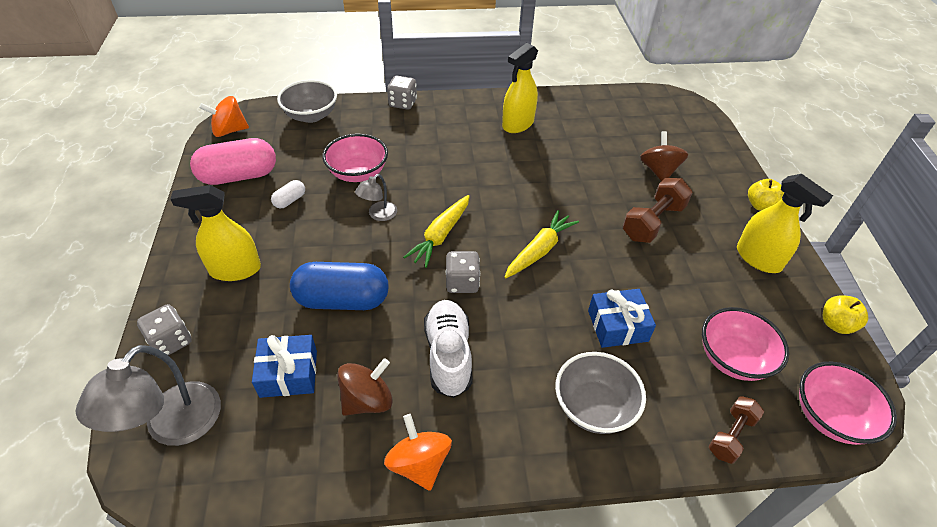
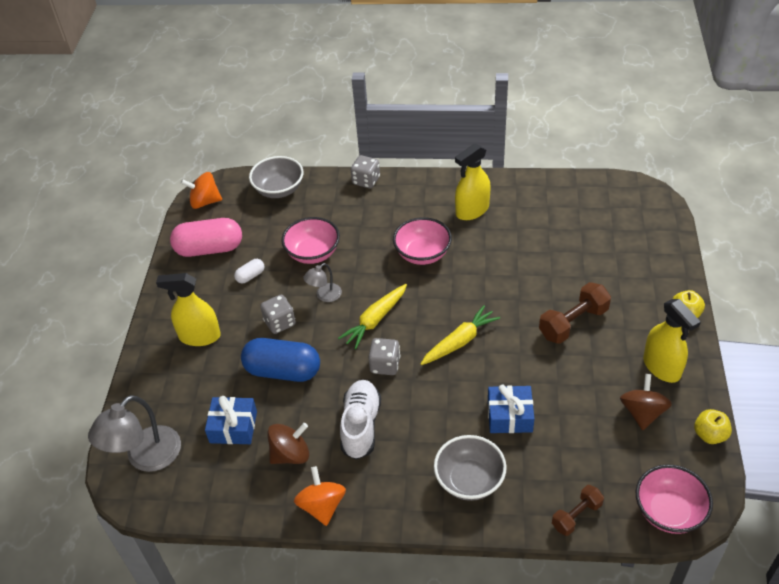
camera: 15 degrees right, 0 degrees up
(171, 341) = (147, 392): grey dice -> grey dice (280, 323)
(659, 171) = (596, 270): brown spinning top -> brown spinning top (642, 412)
(733, 358) = (602, 454): pink bowl -> pink bowl (422, 254)

